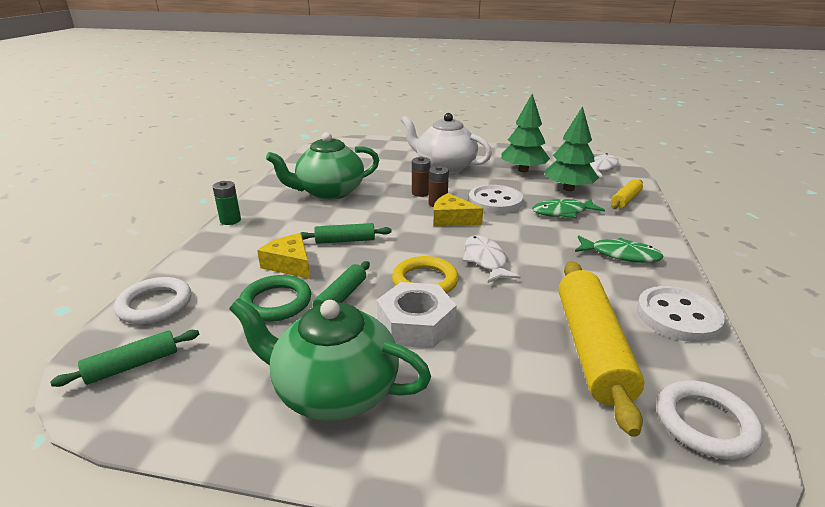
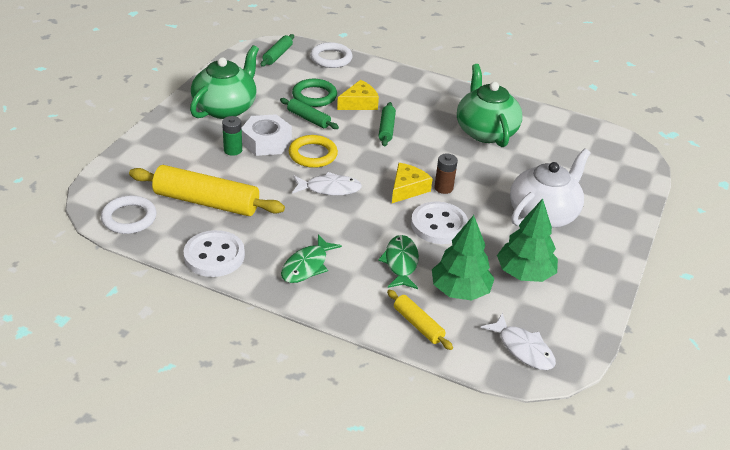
camera: 100 degrees right, 10 degrees up
(132, 365) = (277, 55): green rolling pin -> green rolling pin turned 45 degrees clockwise
(230, 220) = (438, 82): green battery -> green battery (233, 150)
(420, 193) = (471, 183): brown battery -> none

